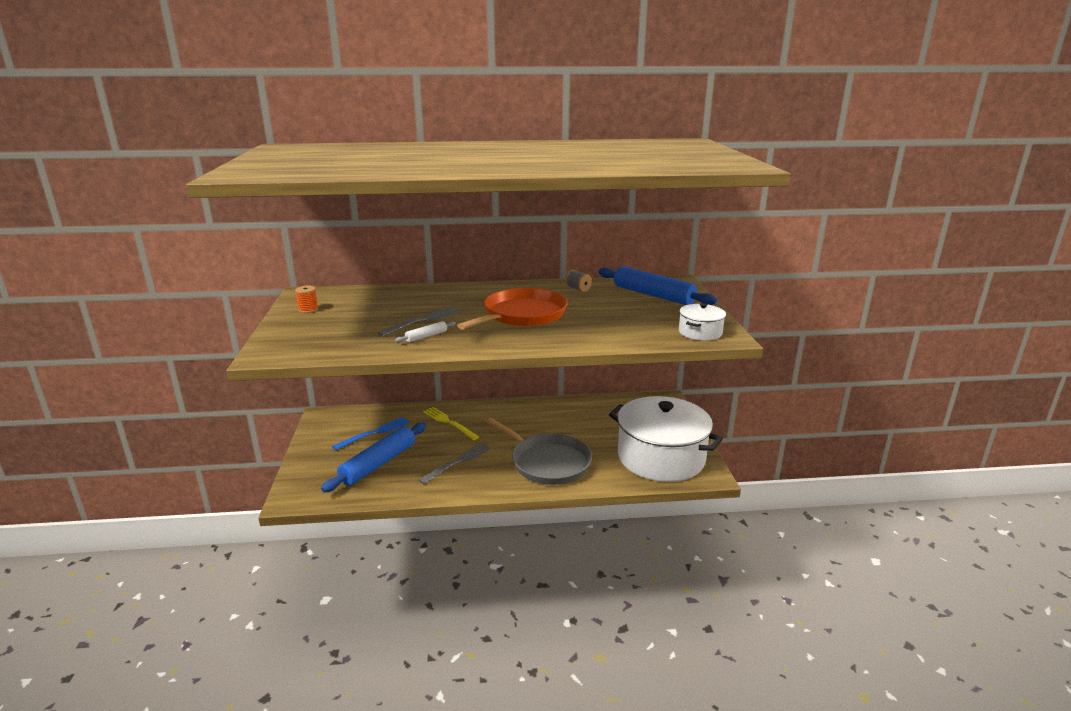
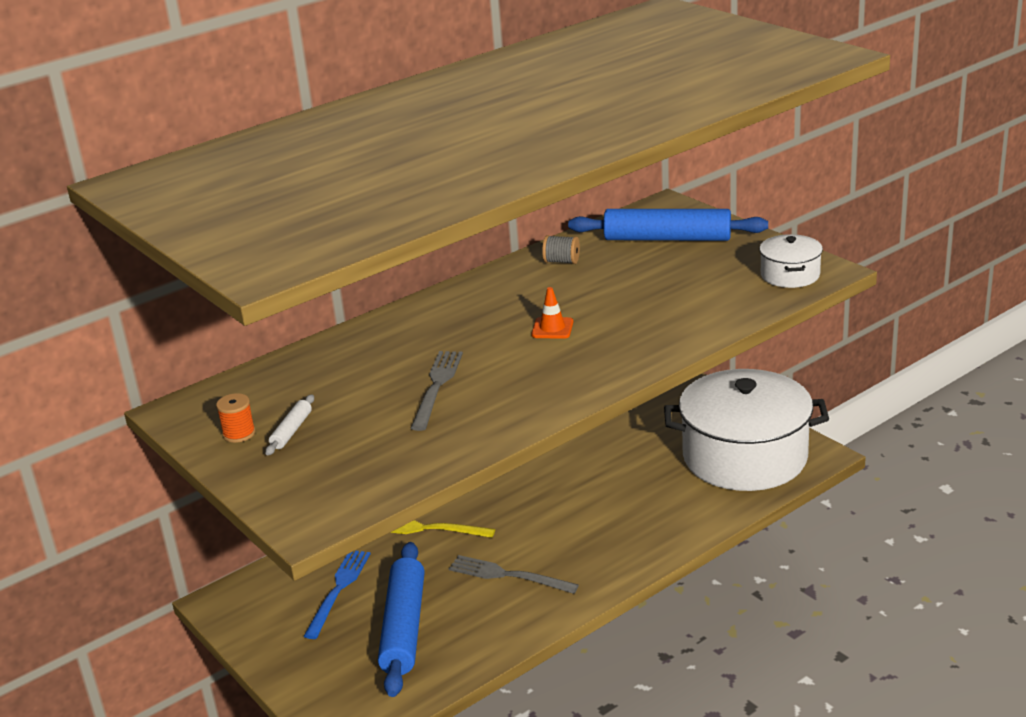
camera: 30 degrees left, 5 degrees up
(426, 336) = (481, 407): white rolling pin -> white rolling pin (291, 431)
(458, 462) = (508, 575): grey fork -> grey fork turned 75 degrees counterclockwise
(522, 315) = (552, 328): orange pan -> orange traffic cone
(547, 462) = (621, 524): grey pan -> none

